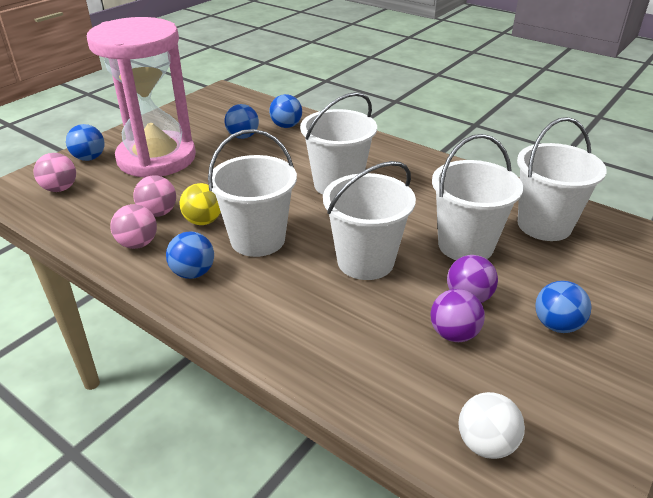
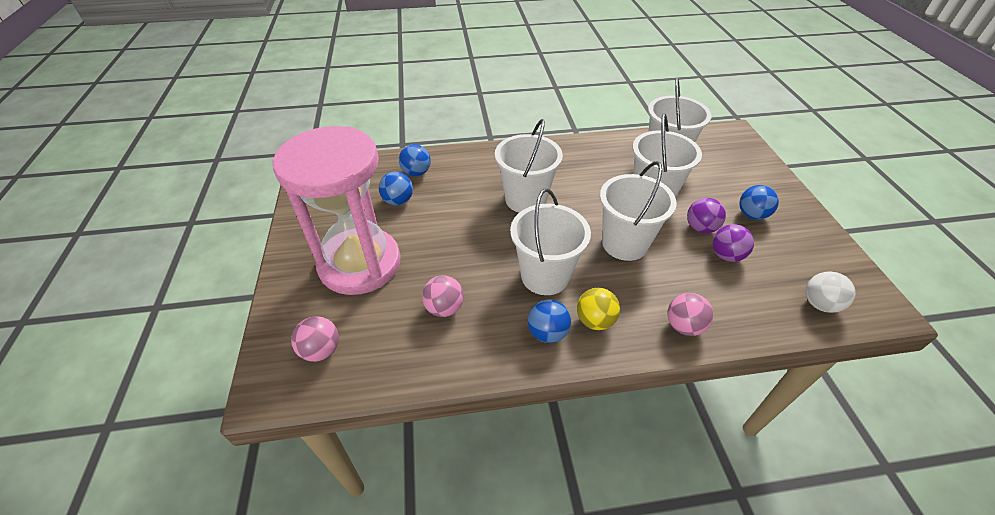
camera: 45 degrees left, 10 degrees up
(89, 158) = (296, 304): blue ball -> none
(138, 244) = (473, 344): pink ball -> pink ball (683, 326)
(203, 221) = (488, 290): yellow ball -> yellow ball (595, 321)

